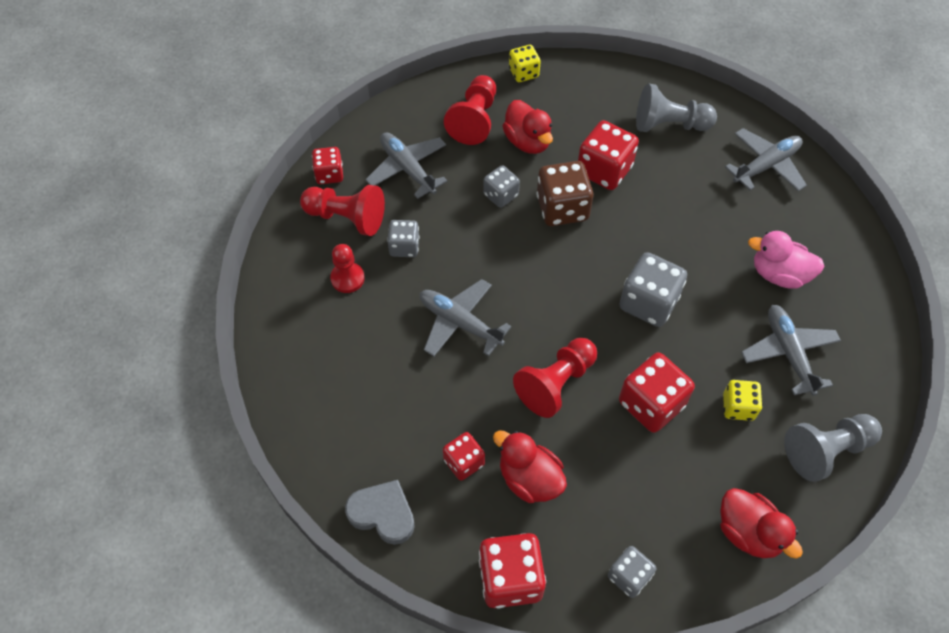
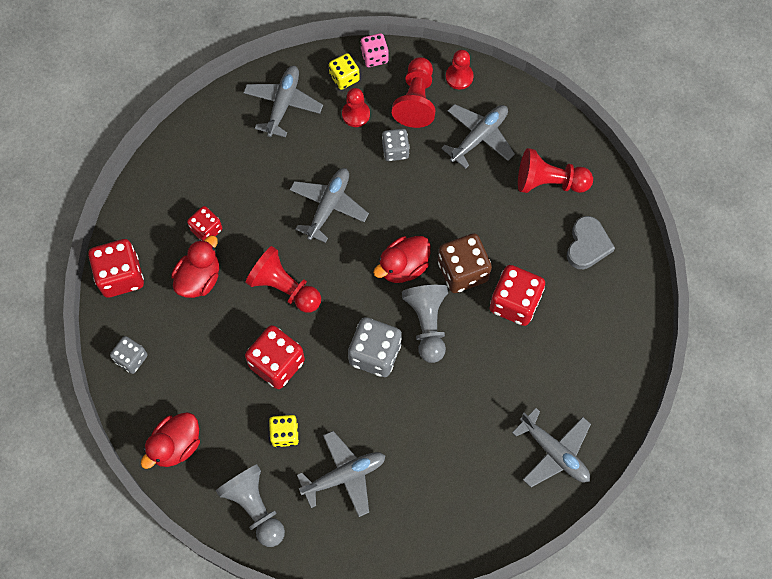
camera: 80 degrees right, 10 degrees up
(277, 249) = (374, 56): none -> pink dice
(311, 352) = (283, 104): none -> grey plane
(329, 174) = (459, 77): red dice -> red pawn
(383, 513) = (159, 181): grey heart -> grey heart (587, 245)
(500, 195) = (466, 218): grey dice -> none
(523, 73) = (620, 216): yellow dice -> yellow dice (344, 78)
(527, 142) = (533, 231): red duck -> red duck (403, 267)
(669, 125) = (585, 357): grey pawn -> grey pawn (427, 324)
(779, 274) = (426, 466): pink duck -> none

